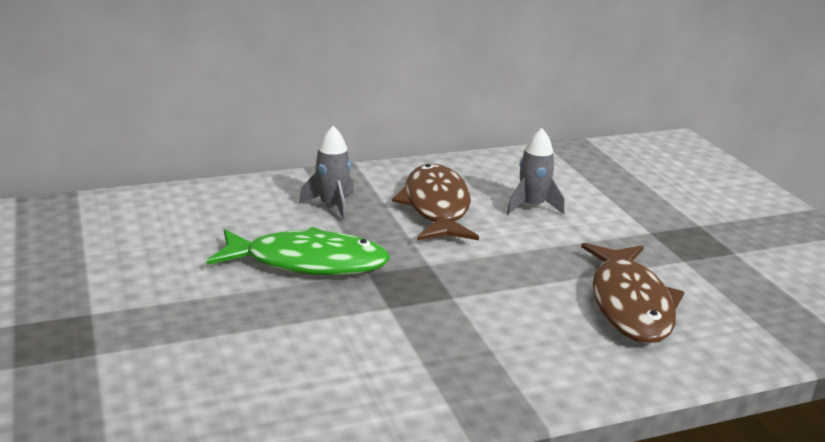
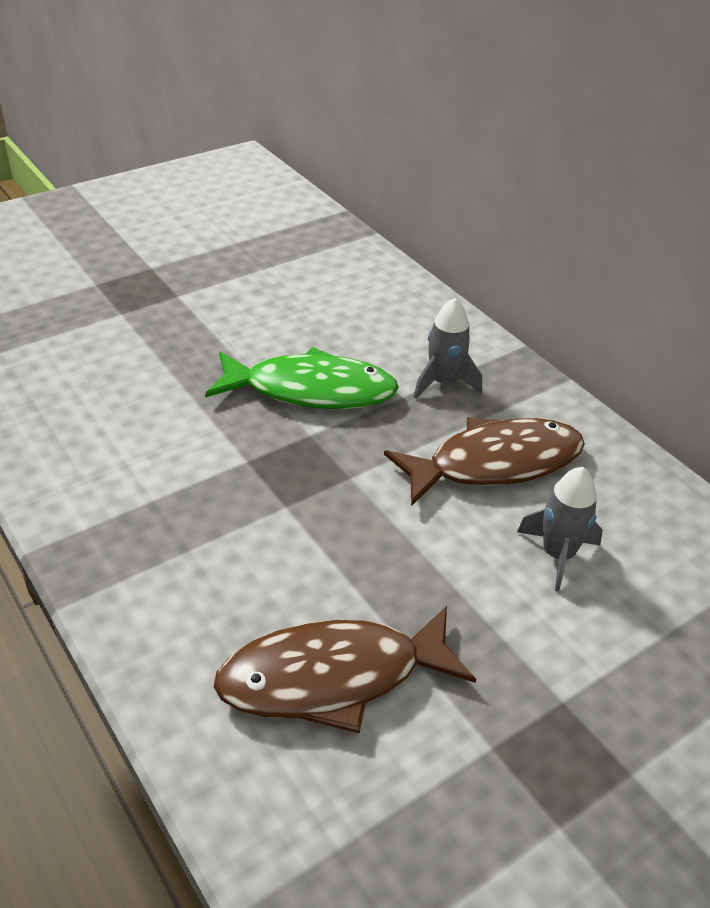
camera: 75 degrees right, 15 degrees up
(308, 262) = (311, 390): green fish -> green fish turned 75 degrees counterclockwise

